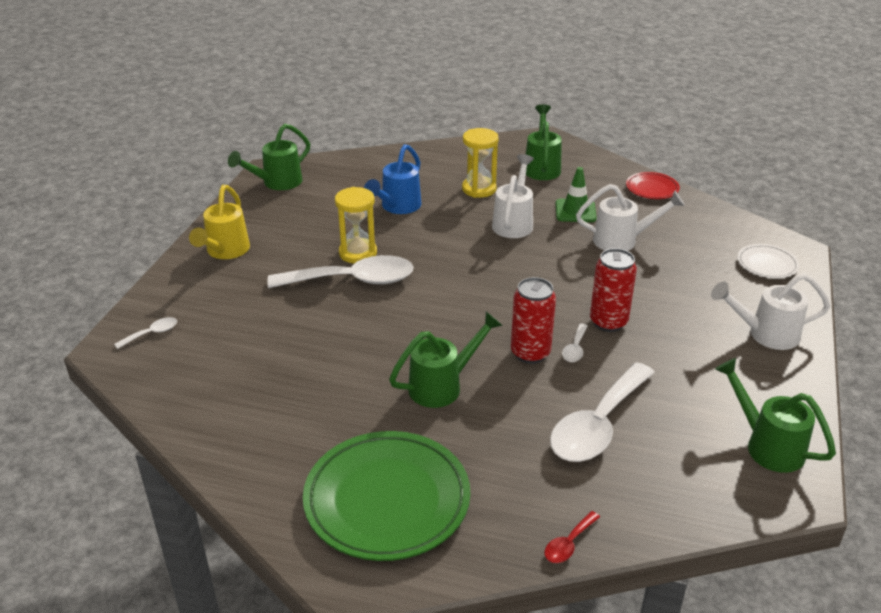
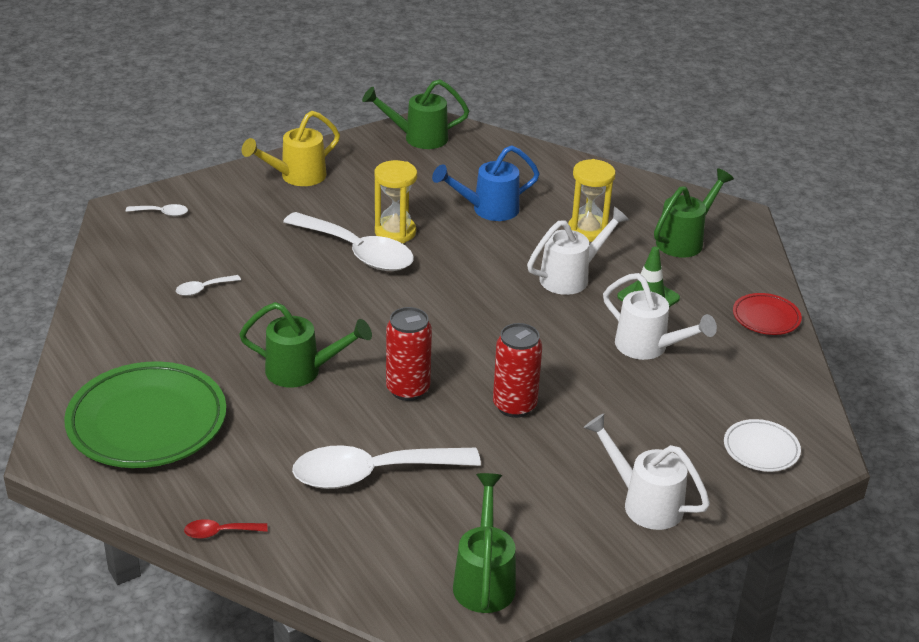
camera: 40 degrees right, 0 degrees up
(575, 349) = (450, 408): white spoon -> white spoon (203, 289)

